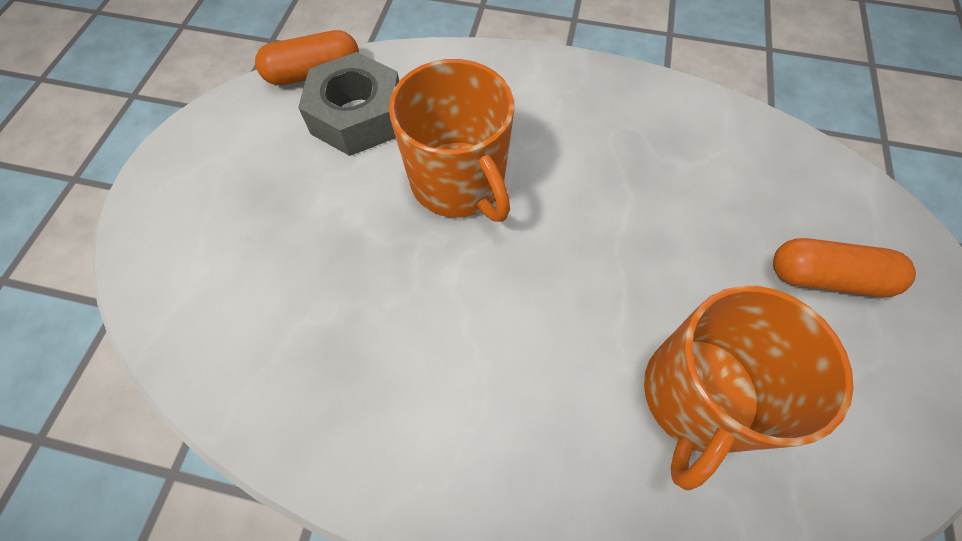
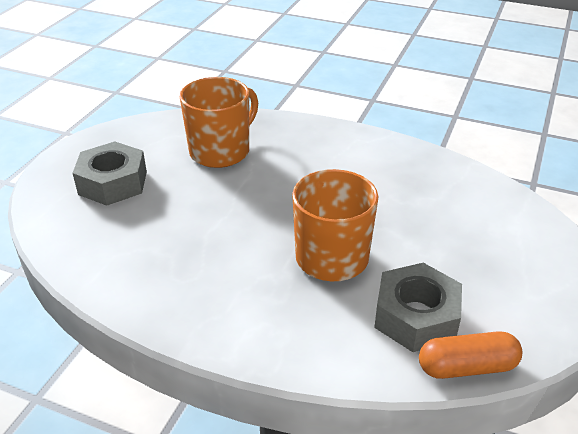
camera: 170 degrees left, 25 degrees down
(826, 277) = (113, 183): orange capsule -> grey nut

